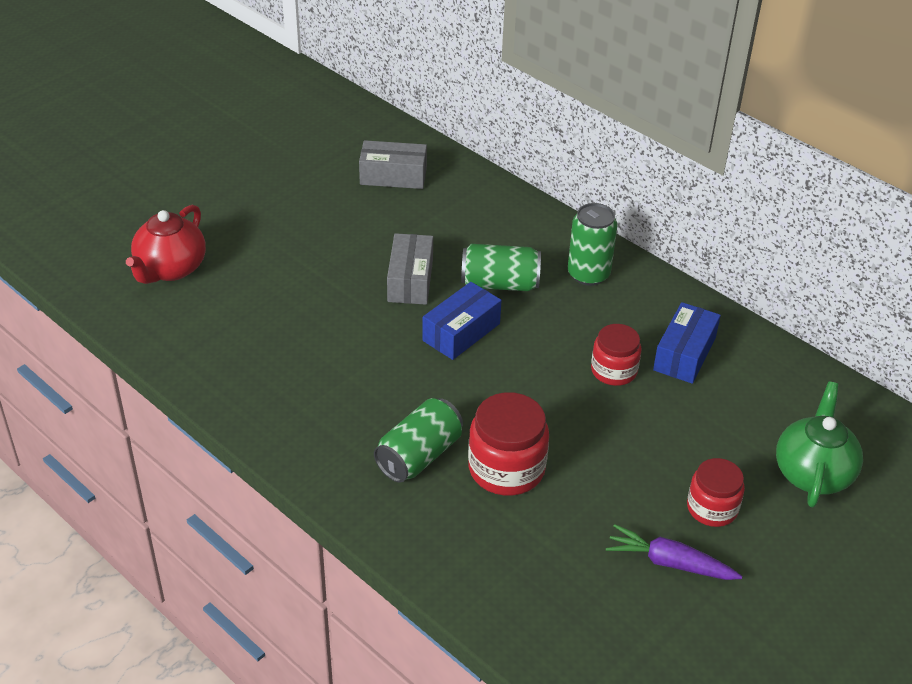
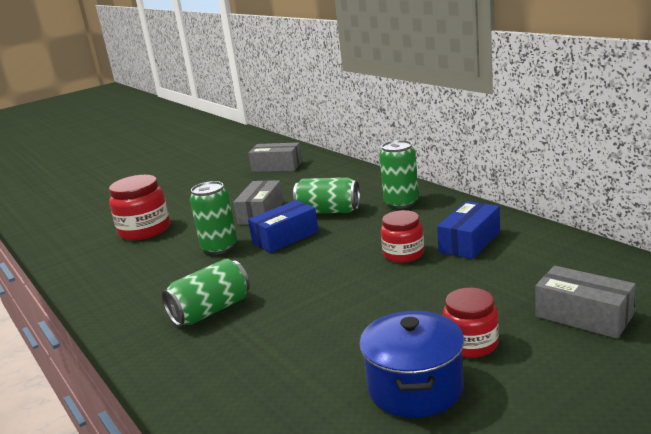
camera: 15 degrees right, 20 degrees down
(170, 269) = (96, 216): red teapot -> none
(382, 346) = (219, 247): none -> green can
(506, 469) = (282, 318): red jar -> red jar (144, 230)
(670, 563) = (415, 387): purple carrot -> blue pot
(813, 473) = (583, 316): green teapot -> grey box

